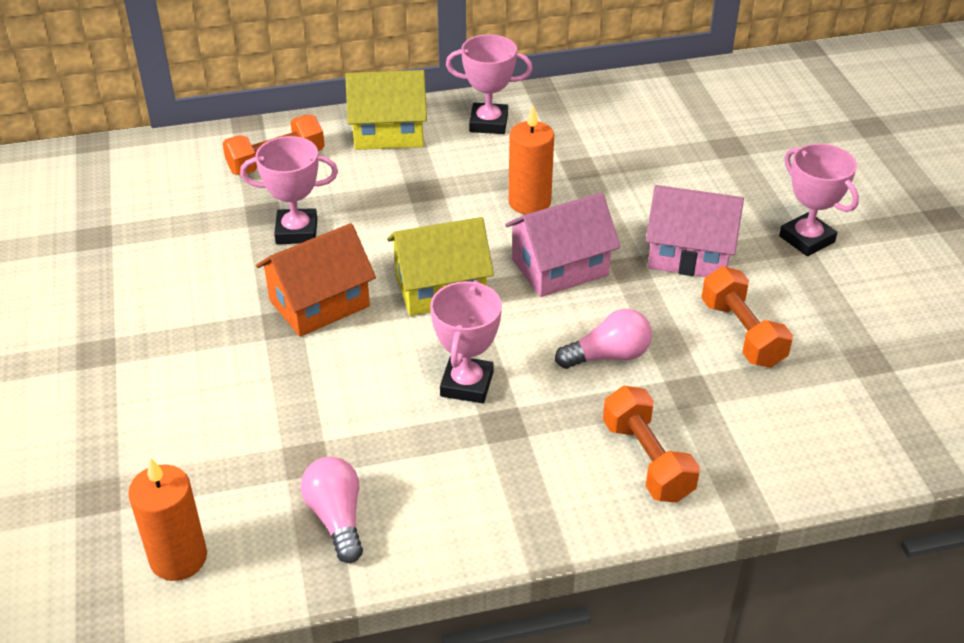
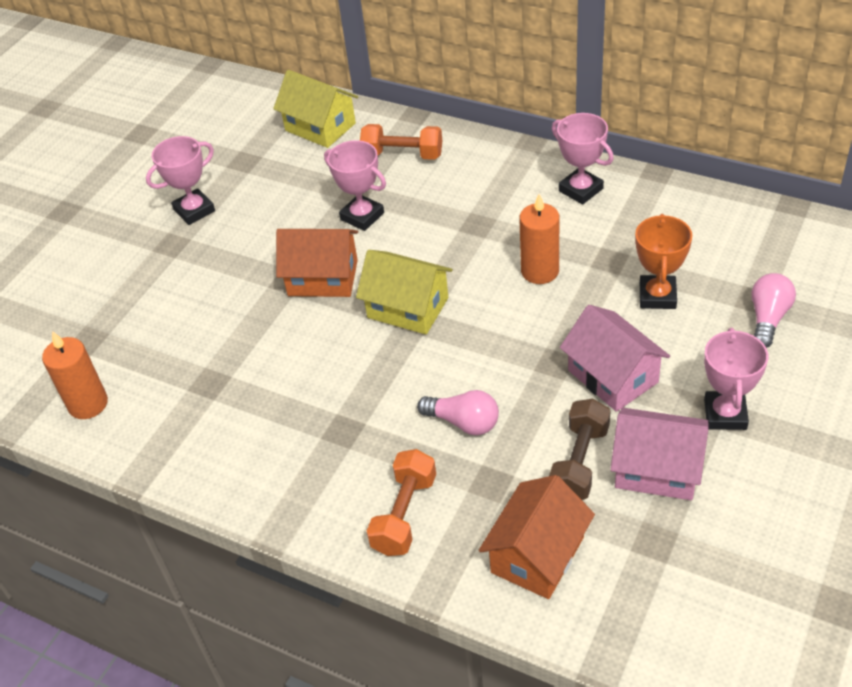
camera: 45 degrees right, 5 degrees up
(337, 518) = (187, 432): pink light bulb -> pink light bulb (768, 318)
(388, 132) = (500, 165): yellow house -> yellow house (320, 127)
(467, 384) = (350, 388): pink trophy -> pink trophy (194, 210)
(560, 267) = (505, 335): pink house -> pink house (657, 469)
(652, 177) = (657, 296): none -> orange trophy
(742, 333) = (579, 462): orange dumbbell -> brown dumbbell
(795, 424) = (537, 555): none -> orange house

